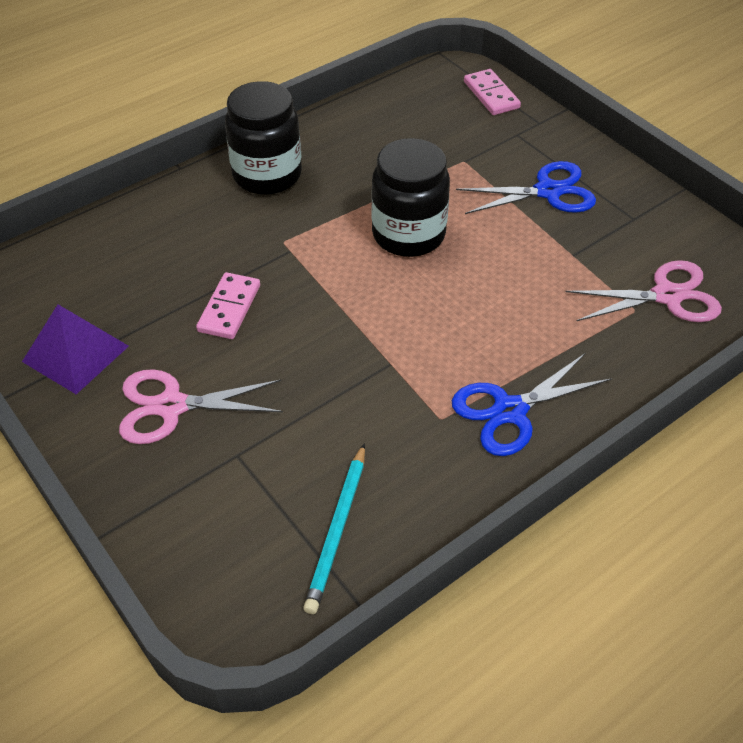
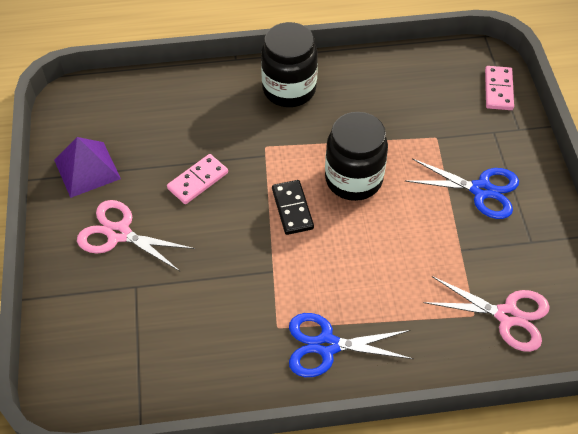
camera: 30 degrees right, 5 degrees up
(338, 530) = (160, 369): turquoise pencil -> none
(363, 291) = (292, 209): none -> black domino

